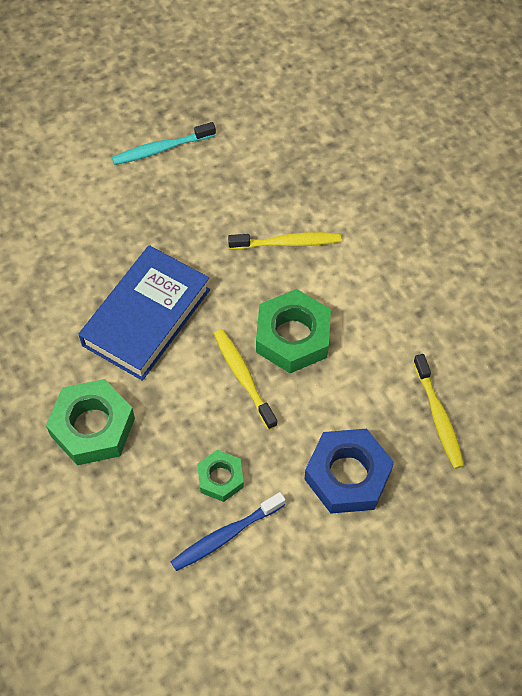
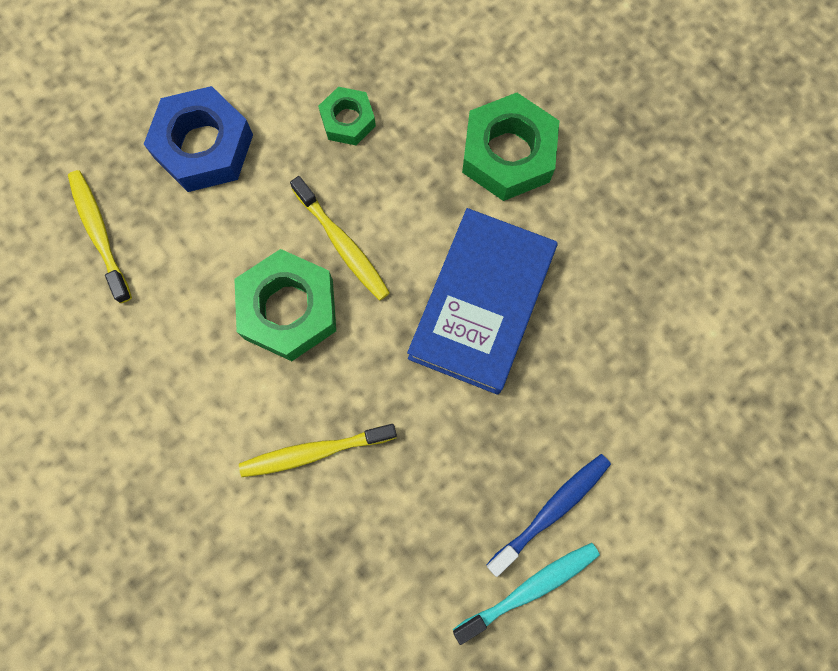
camera: 170 degrees right, 15 degrees up
(225, 535) = (331, 61): blue toothbrush -> blue toothbrush (551, 510)

